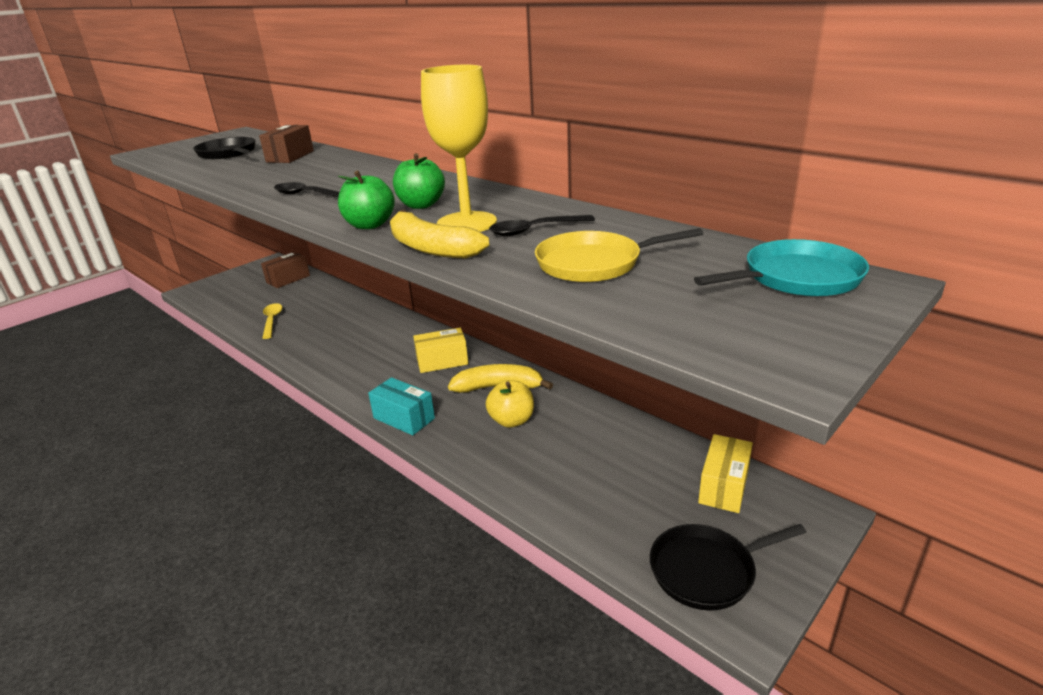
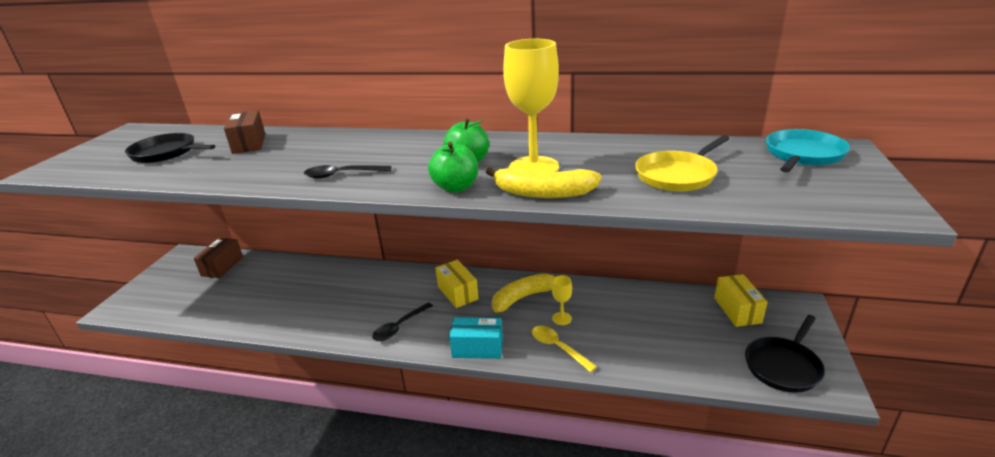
camera: 30 degrees left, 0 degrees up
(272, 321) = (251, 309): yellow spoon -> yellow spoon (558, 348)
(442, 361) = (457, 293): yellow box -> yellow box turned 75 degrees counterclockwise
(511, 420) = (561, 318): yellow apple -> yellow goblet
(535, 230) = (594, 161): black spoon -> black spoon (400, 327)

